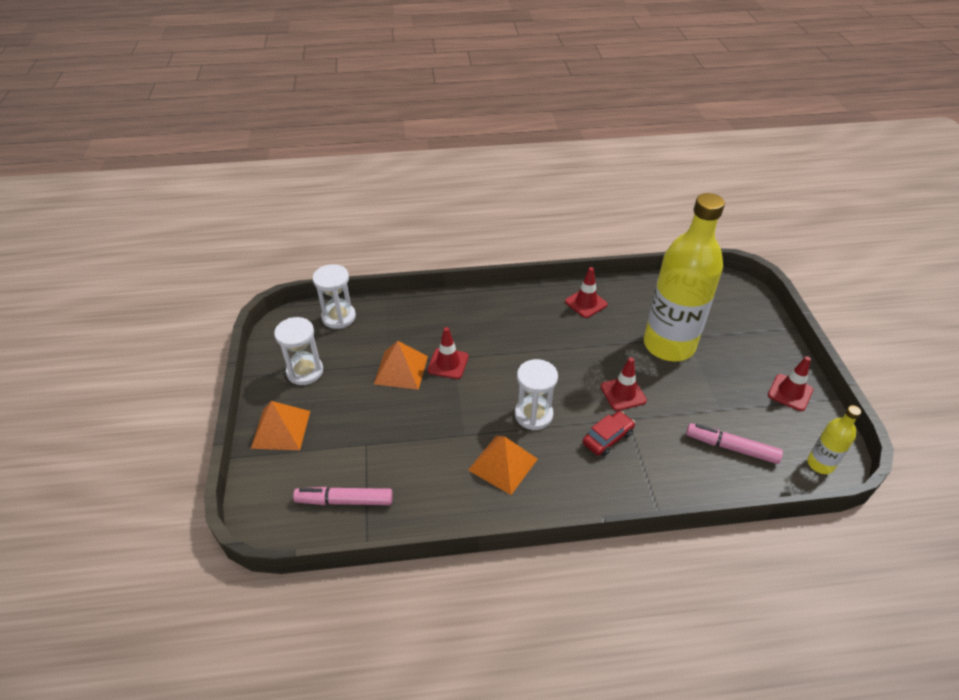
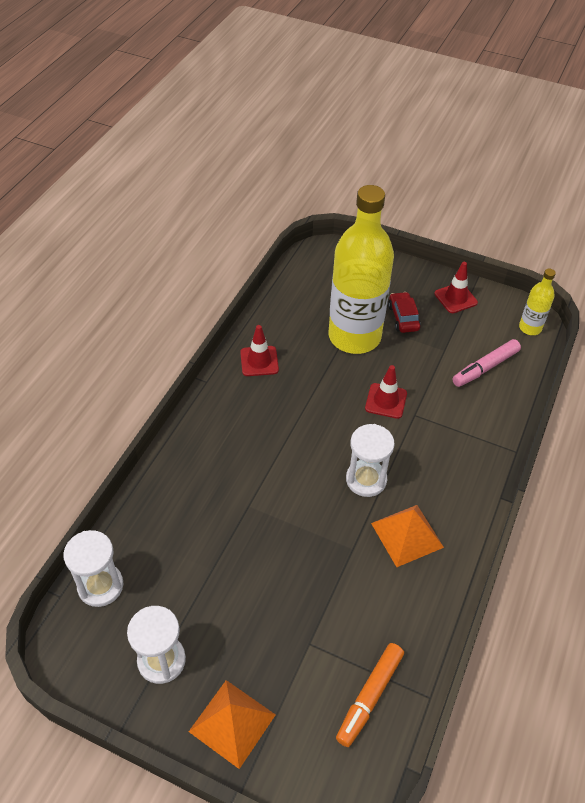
camera: 60 degrees left, 5 degrees up
(344, 501) = (369, 696): pink marker -> orange marker
(401, 370) = (230, 561): orange pyramid -> none
(448, 363) = (252, 515): red traffic cone -> none
(607, 438) = (426, 441): red car -> red car (403, 317)

